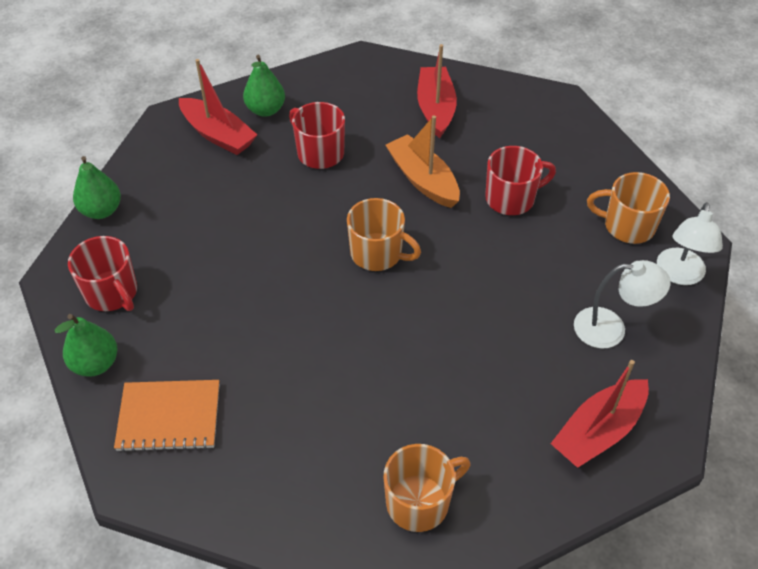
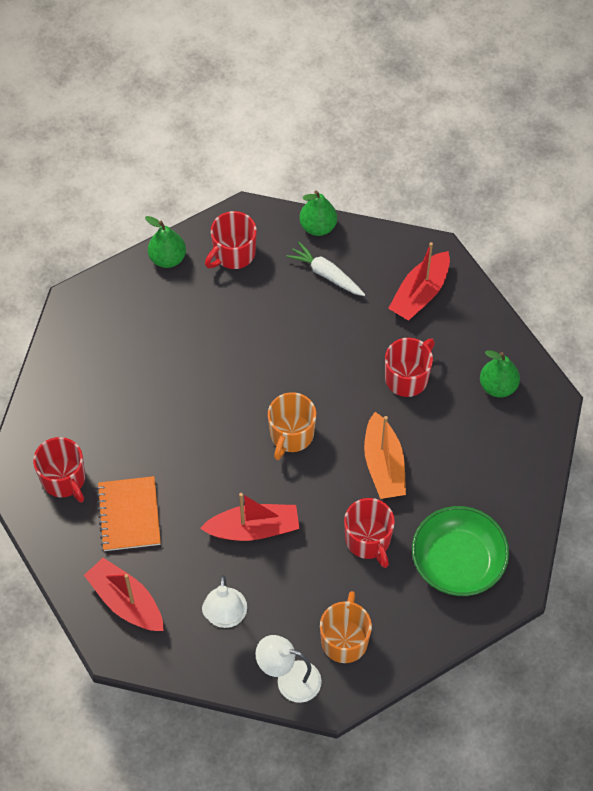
camera: 85 degrees right, 10 degrees up
(169, 417) = (125, 314): orange notebook -> orange notebook (129, 515)
(170, 208) = (326, 274): none -> white carrot
(265, 110) = (459, 326): green pear -> green pear (498, 386)
(419, 502) = (64, 479): orange mug -> red mug
(423, 179) = (383, 465): orange boat -> orange boat turned 120 degrees clockwise
(435, 108) = (483, 471): red boat -> red boat (254, 529)
(534, 135) = (457, 561): none -> green bowl

